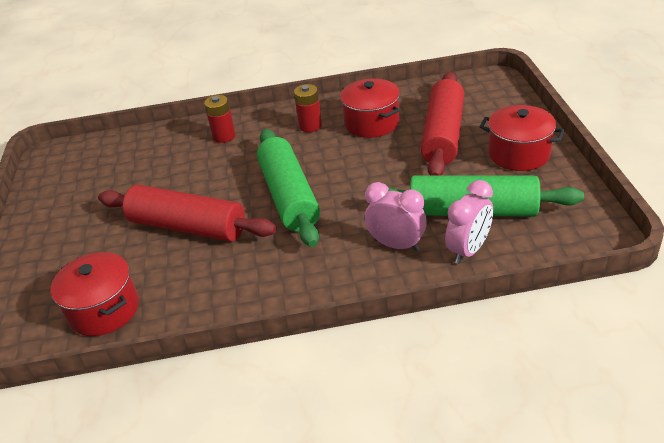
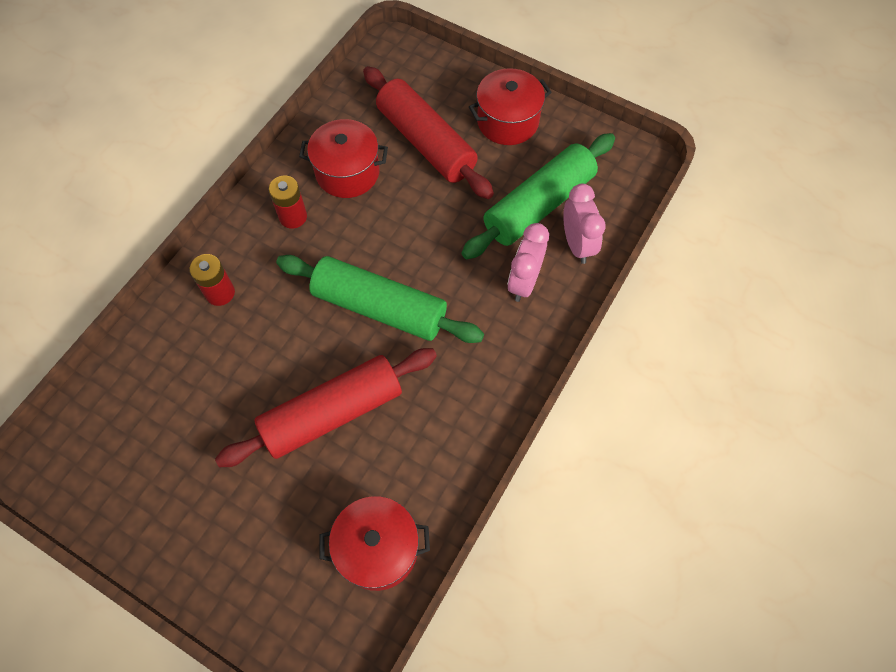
camera: 55 degrees left, 25 degrees up
(396, 245) = (524, 282): pink clock -> pink clock turned 45 degrees counterclockwise

